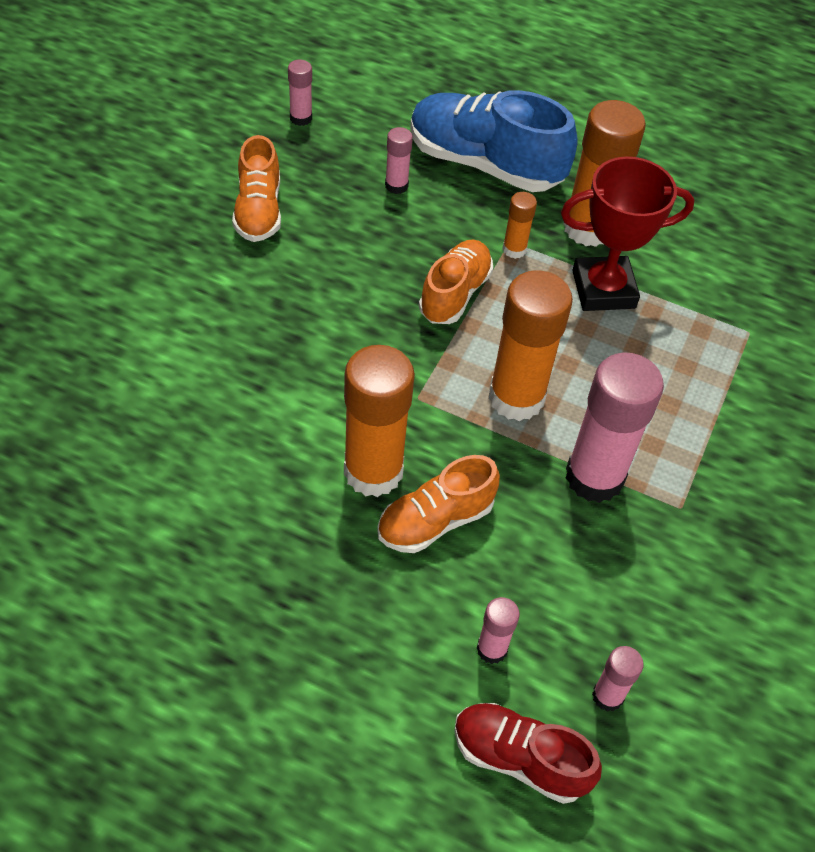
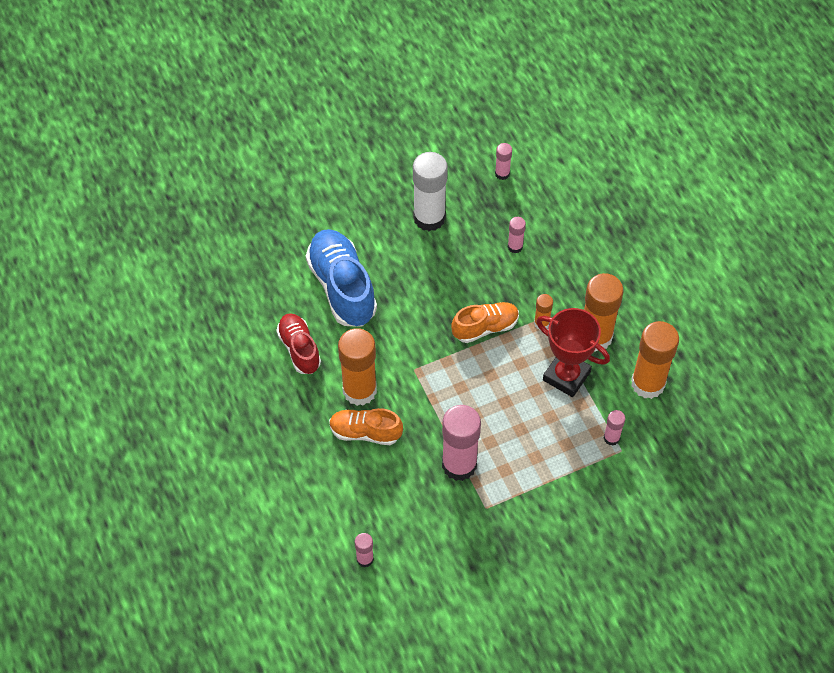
camera: 45 degrees right, 5 degrees up
(258, 211) = (429, 218): orange shoe -> white glue stick
(484, 164) = (577, 263): blue shoe -> blue shoe (342, 287)
(492, 649) = (335, 504): pink glue stick -> pink glue stick (611, 438)
(516, 398) = (461, 401): orange glue stick -> orange glue stick (648, 383)
(519, 759) = (304, 554): red shoe -> red shoe (299, 349)

